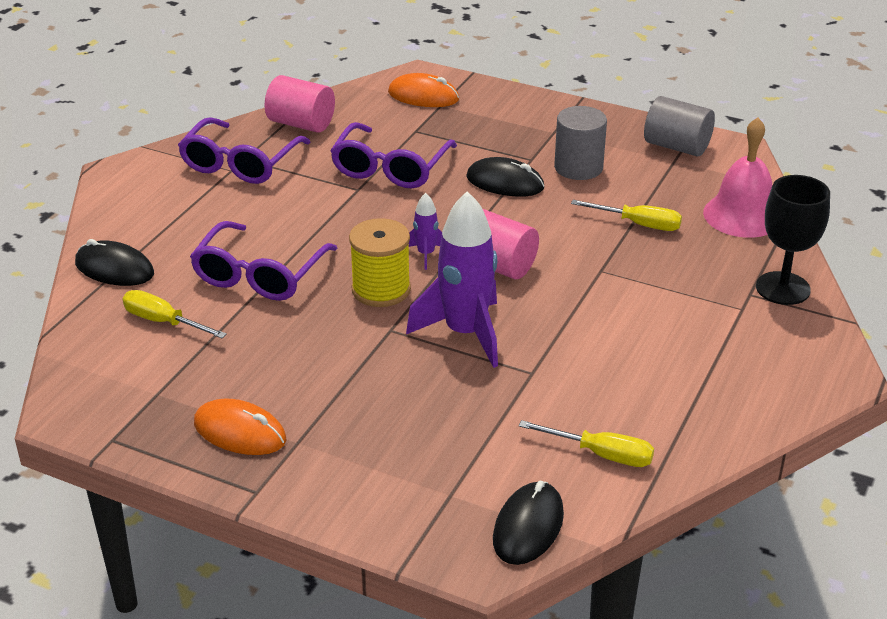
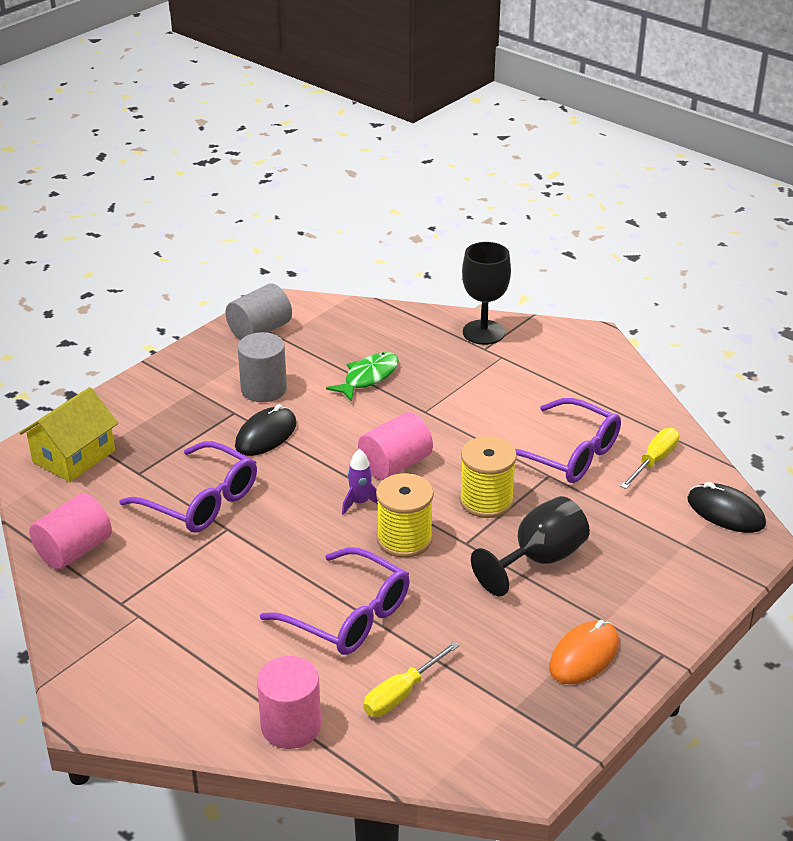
camera: 75 degrees left, 0 degrees up
(114, 269) = (291, 726): black mouse -> pink cylinder
(240, 163) = (129, 607): purple glasses -> purple glasses (568, 454)
(382, 383) = (539, 559): none -> black goblet
(423, 96) = (73, 456): orange mouse -> yellow house
(465, 333) = (486, 500): purple rocket -> yellow spool
(638, 224) = (368, 377): yellow screwdriver -> green fish
(742, 215) = (379, 325): pink bell -> none

